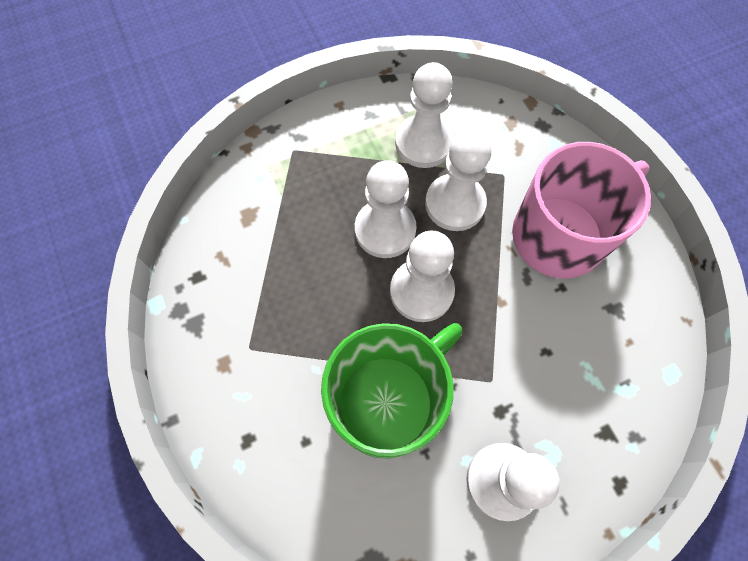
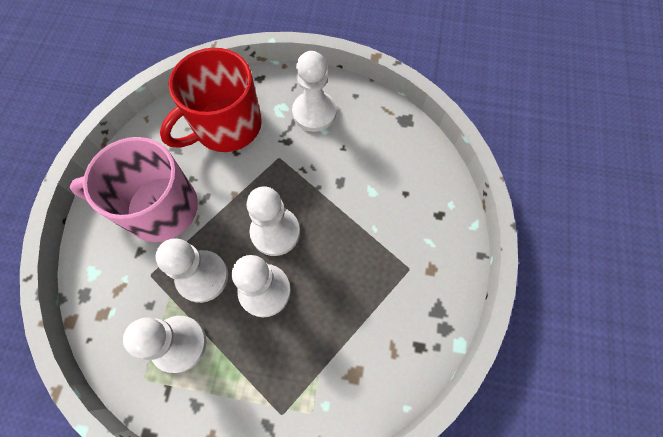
camera: 145 degrees left, 0 degrees up
(388, 401) = (344, 184): green mug -> none
(590, 378) = (226, 126): none -> red mug

